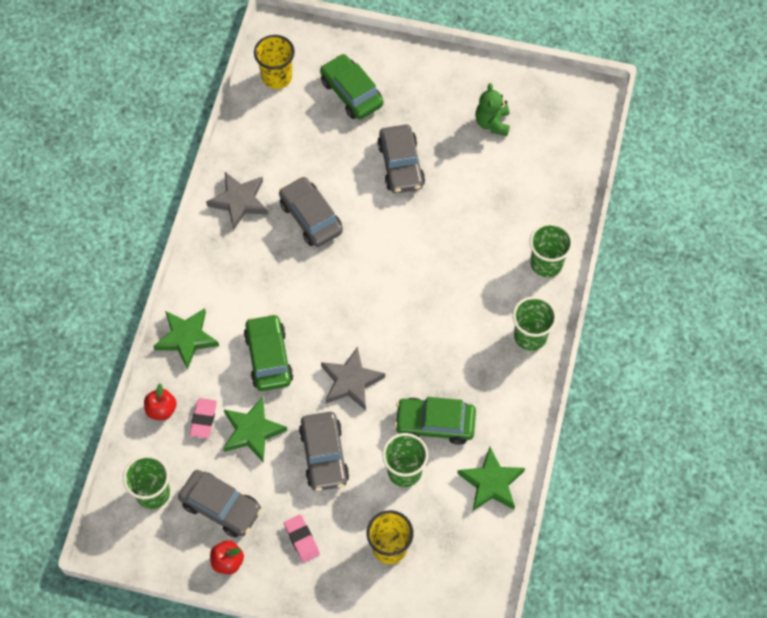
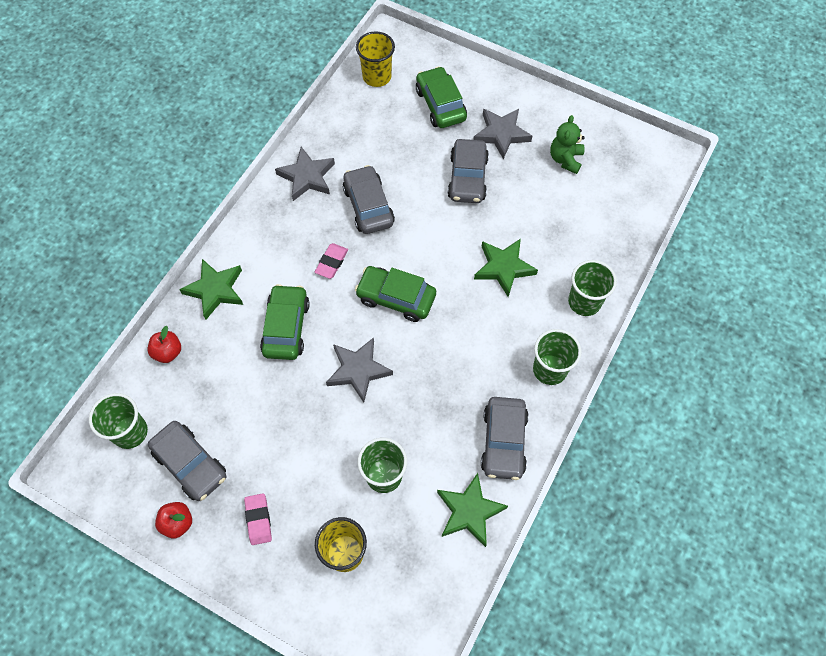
camera: 15 degrees right, 0 degrees up
(203, 419) = (204, 372): pink eraser -> pink eraser (331, 262)
(252, 431) = (246, 395): green star -> green star (503, 268)
(324, 455) = (308, 438): grey car -> grey car (503, 442)
(422, 111) = (501, 134): none -> grey star
(435, 424) = (429, 434): green car -> green car (396, 298)

